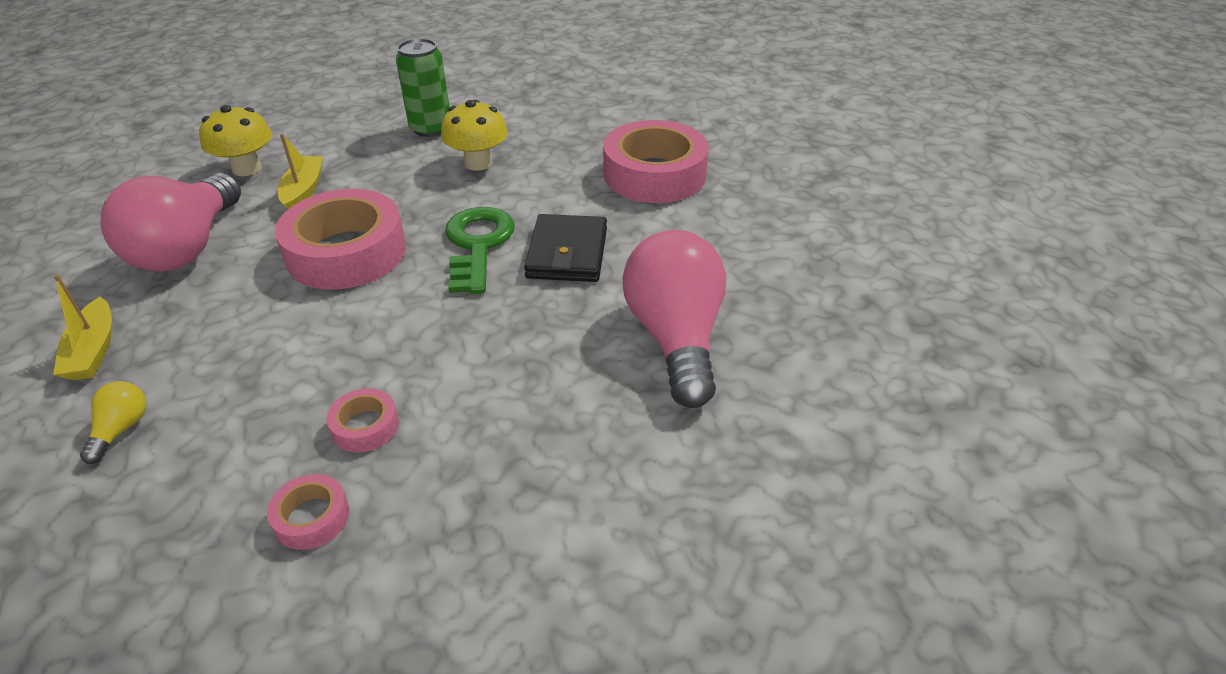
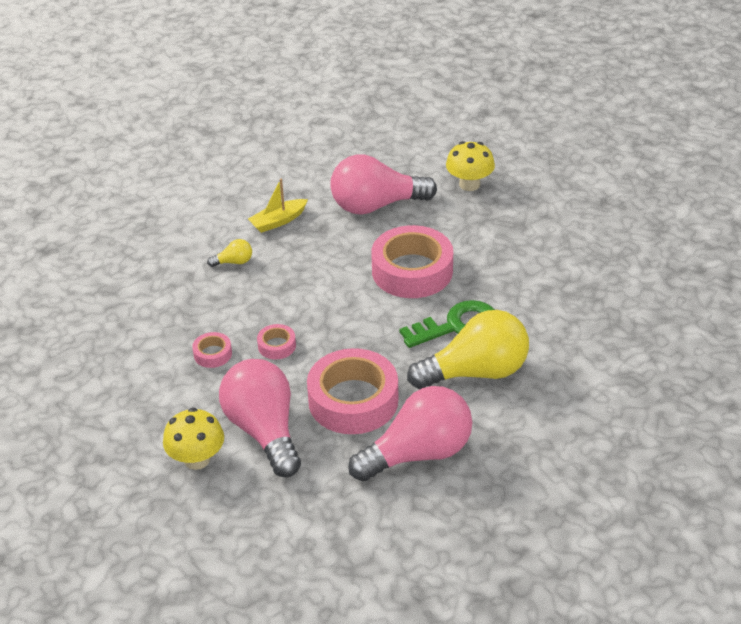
camera: 70 degrees right, 0 degrees up
(303, 190) = (463, 221): yellow boat -> none
(431, 128) = (584, 243): green can -> none
(478, 163) = (555, 286): yellow mushroom -> yellow mushroom (197, 459)
(538, 492) = (264, 431): none -> pink light bulb
(567, 253) = (476, 372): black wallet -> yellow light bulb
(654, 174) = (610, 388): pink tape -> pink tape (353, 400)

